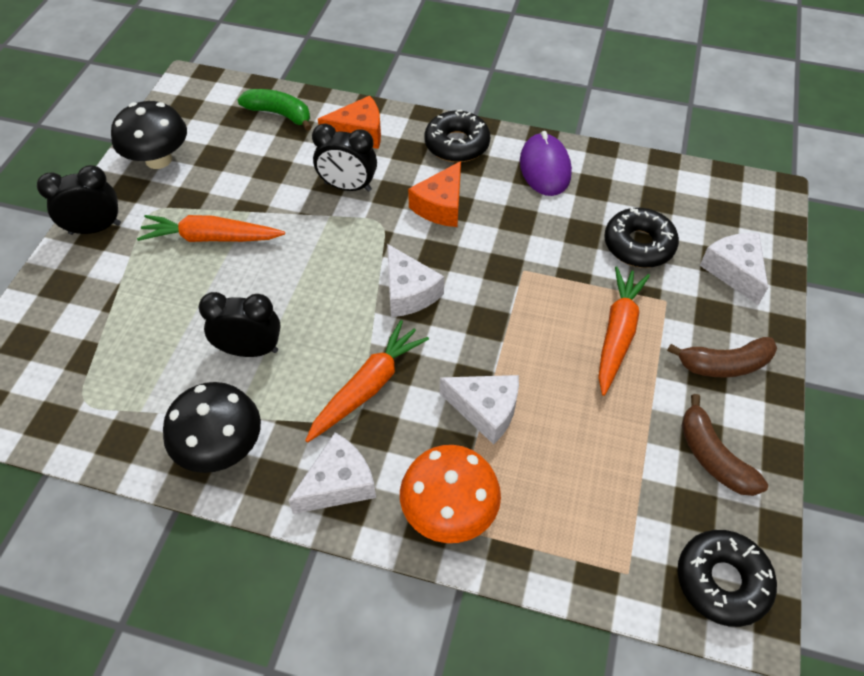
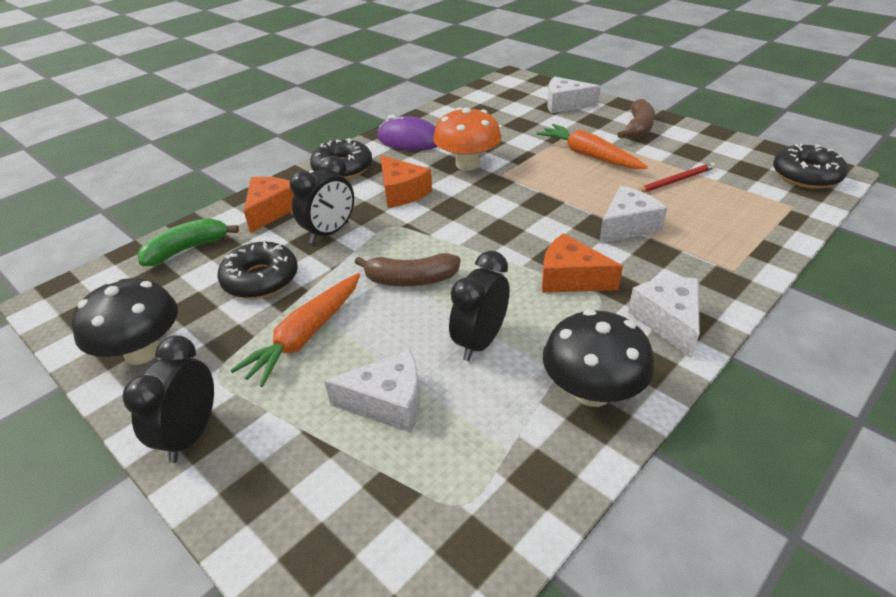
camera: 60 degrees left, 15 degrees down
(368, 387) = (570, 278): orange carrot -> orange cheese
(408, 292) = (482, 231): white cheese -> white cheese (388, 403)
(449, 511) = (718, 268): orange mushroom -> orange mushroom (467, 164)
(611, 434) = (675, 181): none -> red pencil
(638, 245) = (516, 127): black donut -> black donut (260, 279)
(713, 457) = (709, 152): brown banana -> brown banana (411, 280)

